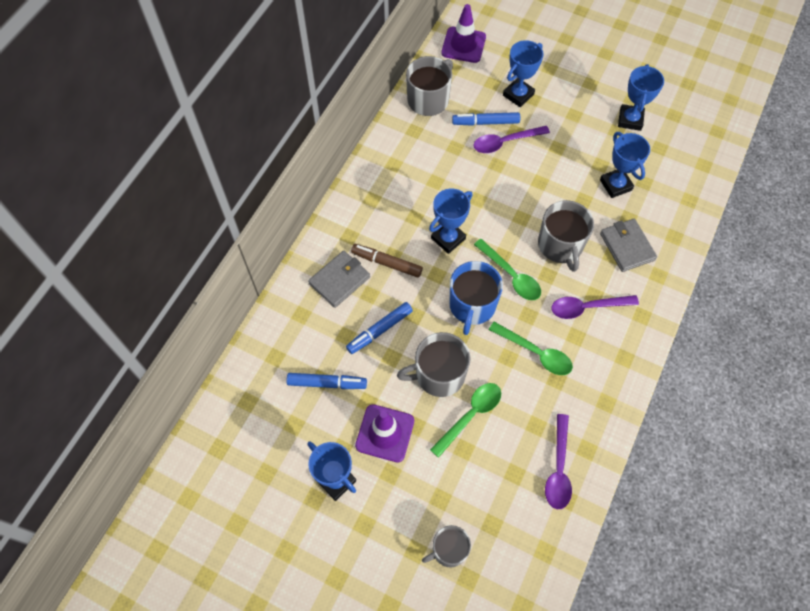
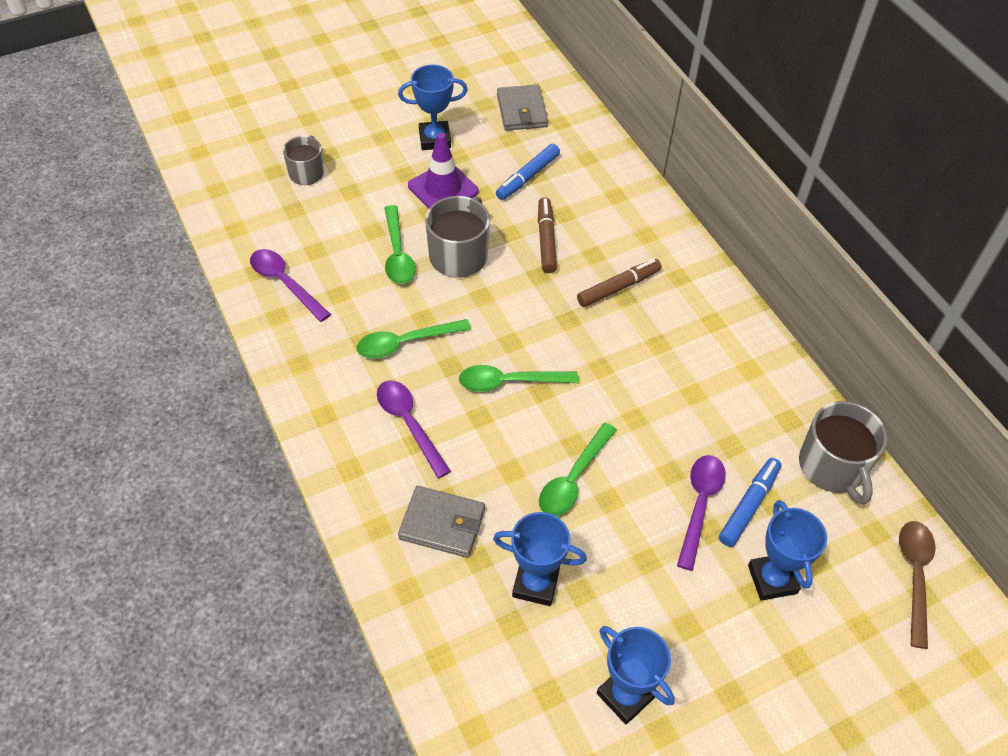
camera: 125 degrees right, 10 degrees down
(339, 280) = (630, 241): grey wallet -> grey wallet (521, 111)
(379, 330) = (546, 240): blue marker -> brown marker
(448, 238) = (604, 356): blue trophy -> none
(463, 45) = (914, 575): purple traffic cone -> brown spoon
(472, 305) = (506, 326): blue mug -> none
(543, 205) = (573, 479): none -> green spoon
(560, 245) = (504, 456): grey mug -> none
(587, 307) = (409, 423): purple spoon -> purple spoon turned 60 degrees counterclockwise

